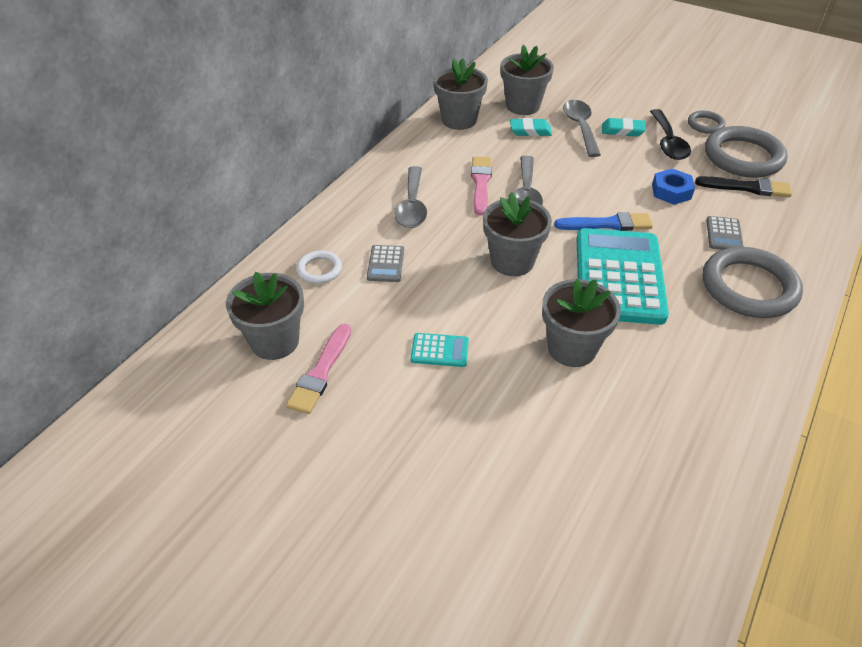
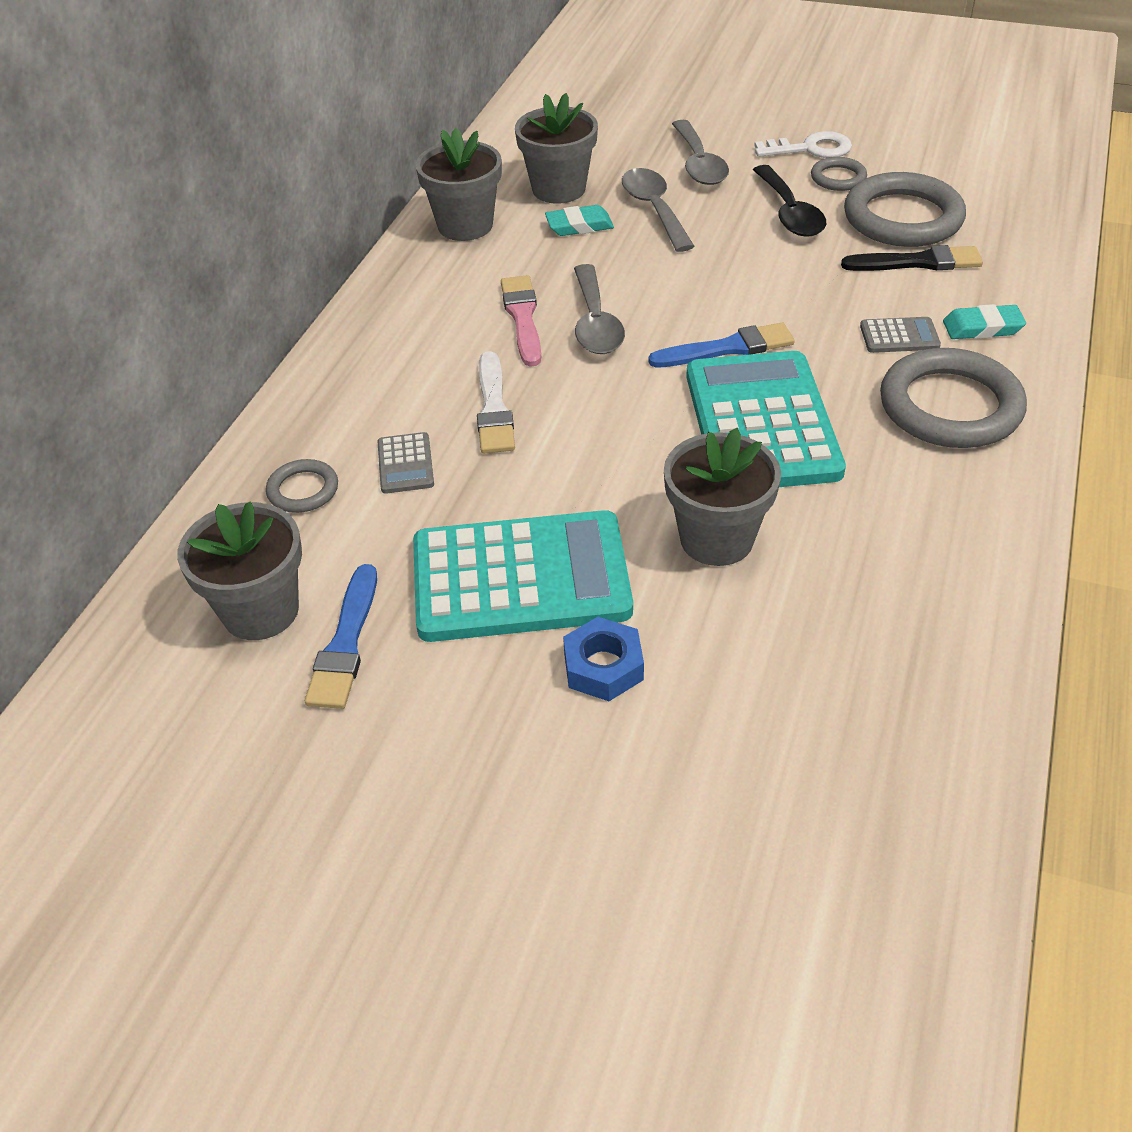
camera: 10 degrees left, 0 degrees up
(319, 269) = (303, 490): white ring -> grey ring
(321, 372) = (345, 643): pink brush -> blue brush
(412, 206) = (424, 369): grey spoon -> grey spoon (699, 164)
(439, 350) = (521, 578): turquoise calculator -> turquoise calculator, size x2.45
(449, 238) = (494, 408): none -> white brush
(512, 261) = (598, 427): grey flower pot -> none
(622, 130) = (718, 205): turquoise eraser -> turquoise eraser (982, 327)
(671, 191) = (810, 285): blue nut -> blue nut (603, 666)
(691, 103) = (810, 149): none -> white key
(724, 234) = (899, 336): grey calculator -> grey calculator turned 90 degrees counterclockwise

